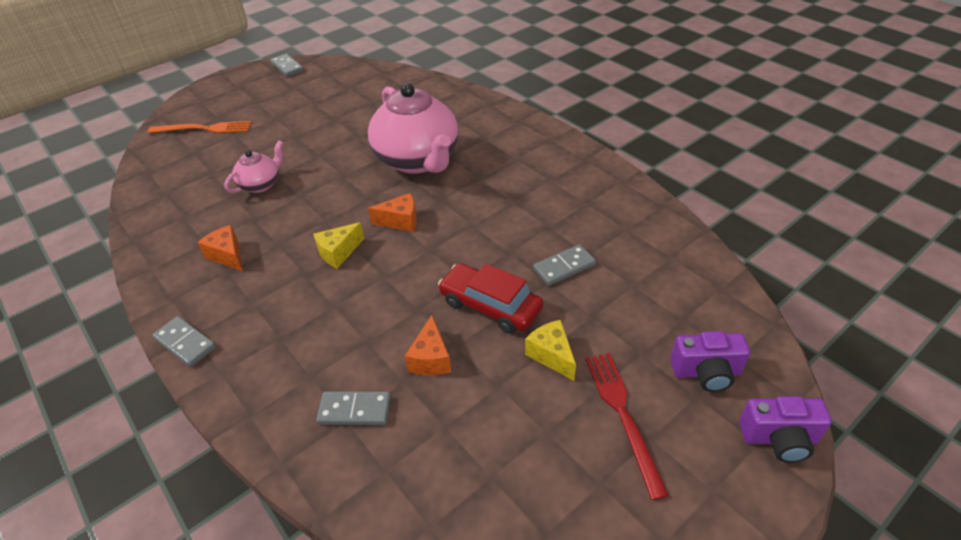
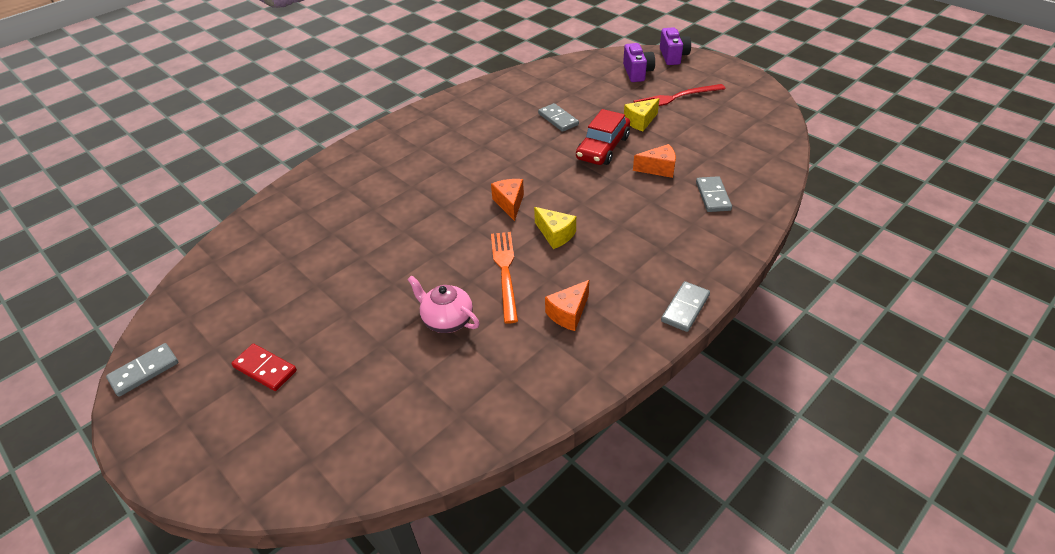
camera: 95 degrees left, 0 degrees up
(204, 129) = (305, 424): orange fork -> orange fork (505, 272)
(261, 108) = (265, 369): none -> red domino
(418, 160) = (415, 205): pink teapot -> none

